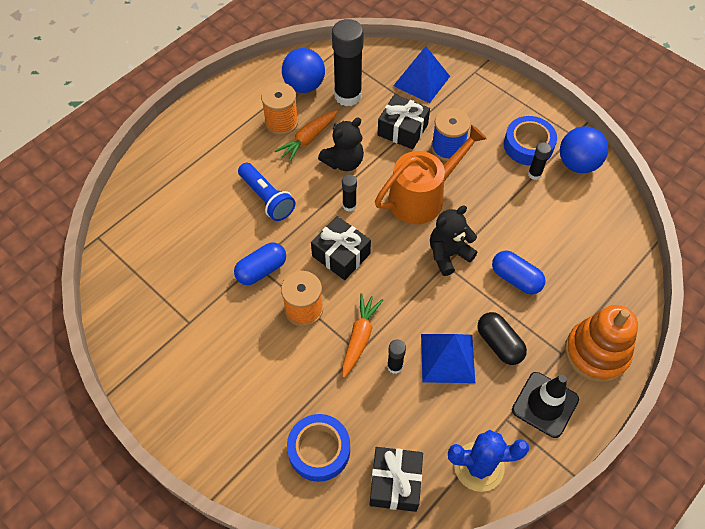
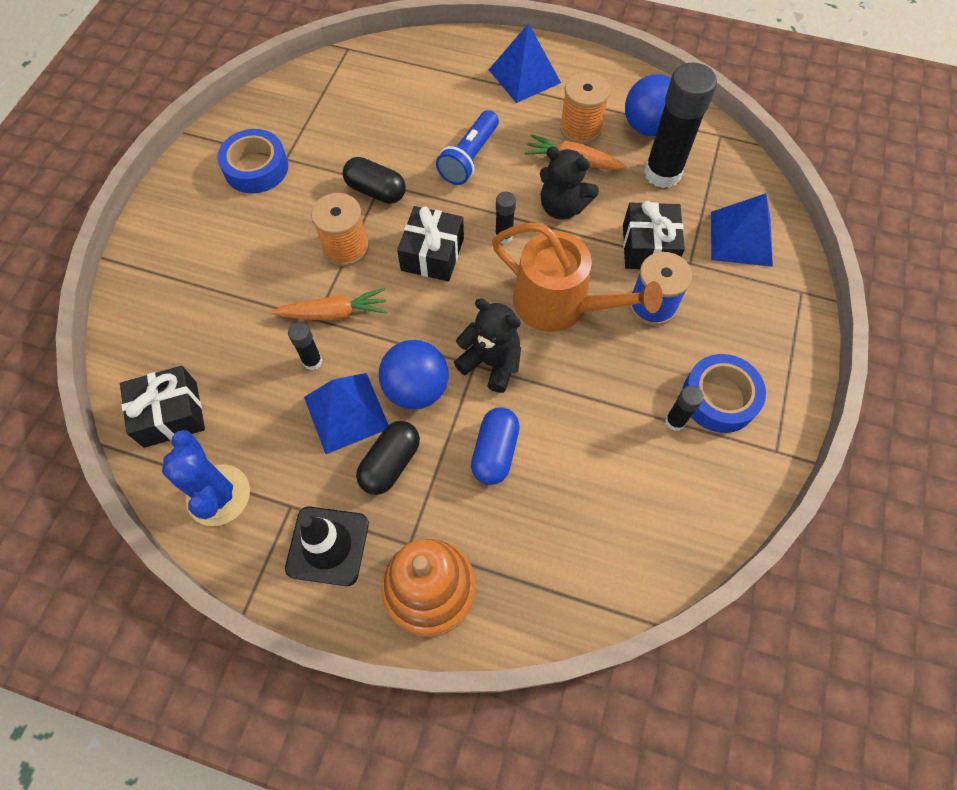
camera: 65 degrees right, 5 degrees up
(210, 134) = (524, 76): none -> blue pyramid
(261, 270) = (376, 191): blue capsule -> black capsule
(319, 450) = (185, 327): blue tape -> blue tape (256, 168)
(577, 164) = (728, 471): blue ball -> blue ball (416, 389)

